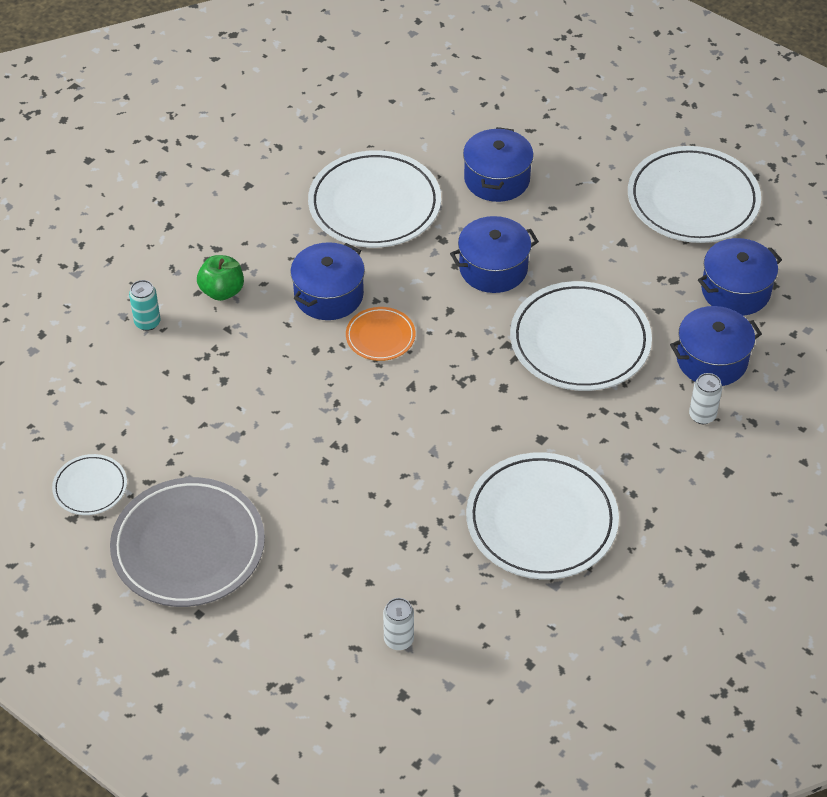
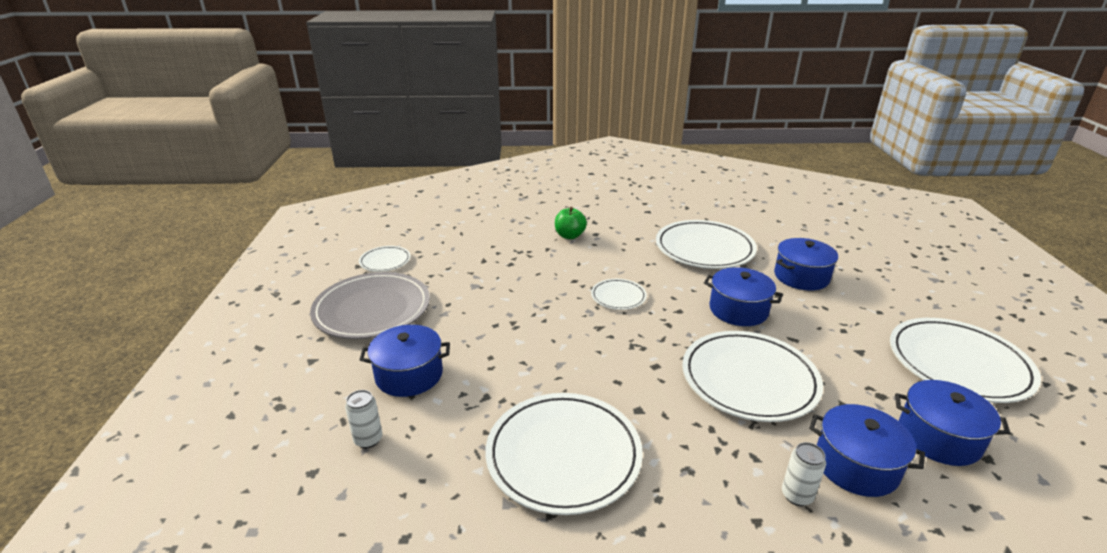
camera: 50 degrees right, 20 degrees down
(147, 322) = (517, 227): turquoise can -> none
(328, 295) = (619, 266): blue pot -> blue pot (409, 375)
(380, 336) = (618, 297): orange plate -> white plate

